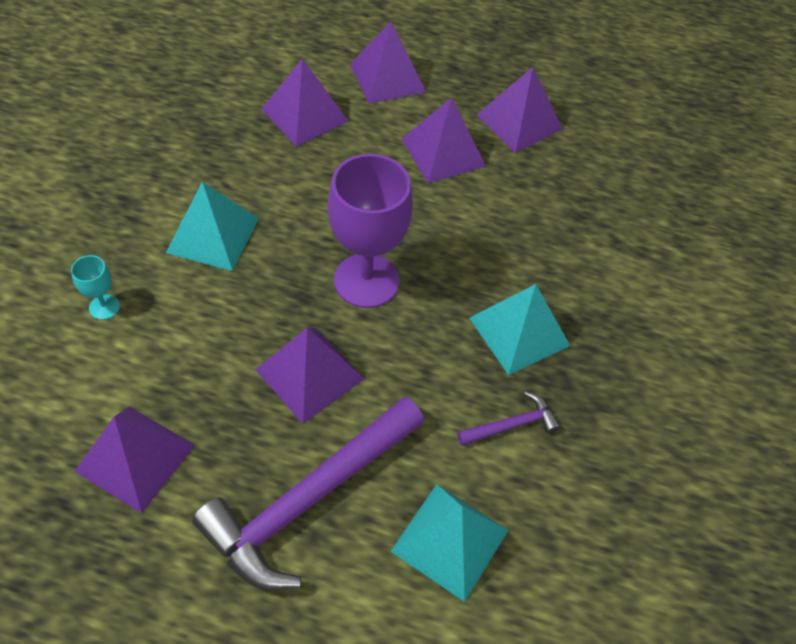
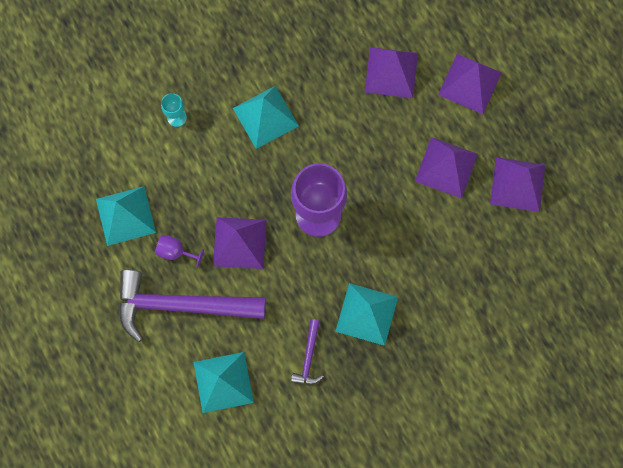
camera: 50 degrees right, 20 degrees up
(135, 458) = (125, 216): purple pyramid -> turquoise pyramid
(241, 446) = (175, 252): none -> purple goblet
(511, 425) = (309, 357): purple hammer -> purple hammer turned 75 degrees clockwise

